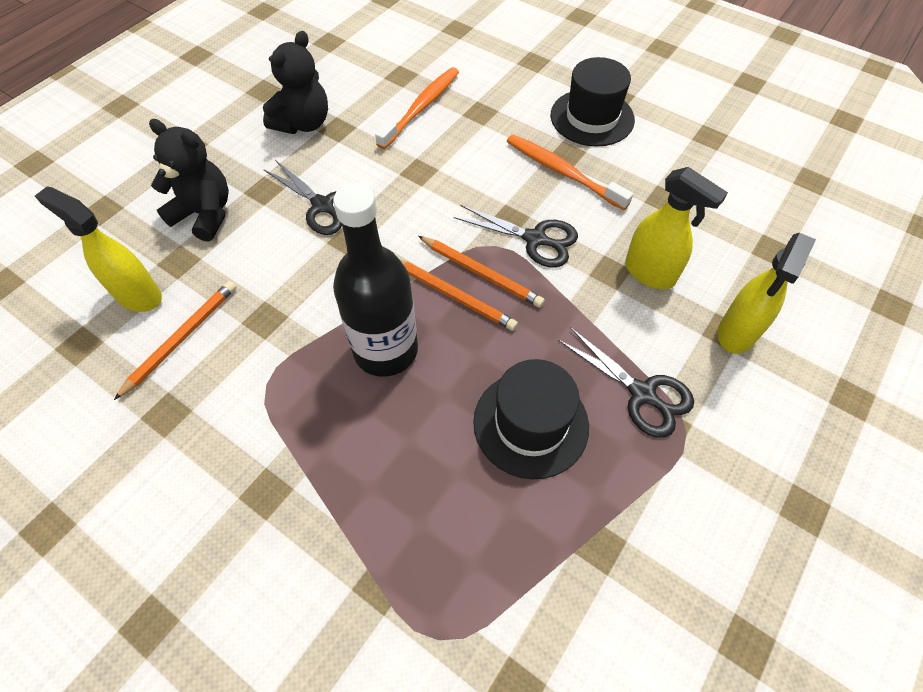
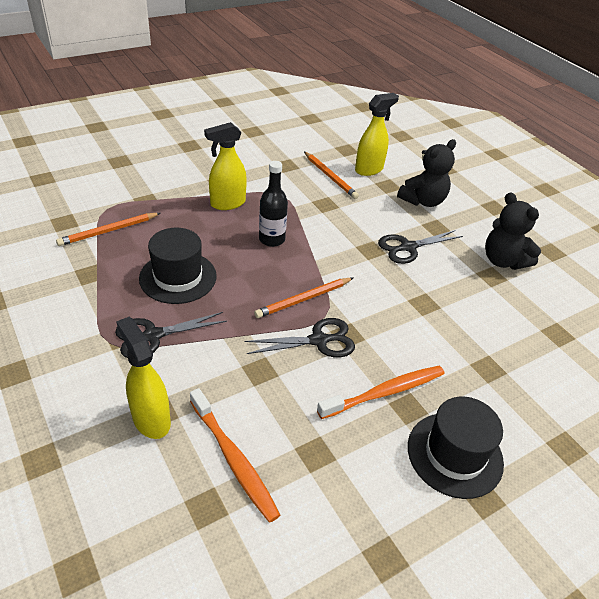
camera: 110 degrees right, 15 degrees down
(386, 350) = (272, 239): black bottle -> black bottle, size x0.63
(421, 108) = (505, 331): orange toothbrush -> orange toothbrush (233, 459)
(453, 295) = (293, 279): orange pencil -> orange pencil (108, 231)
(535, 239) = (318, 340): black scissors -> black scissors turned 150 degrees counterclockwise
(650, 273) = (242, 395): yellow spray bottle -> yellow spray bottle (227, 203)

